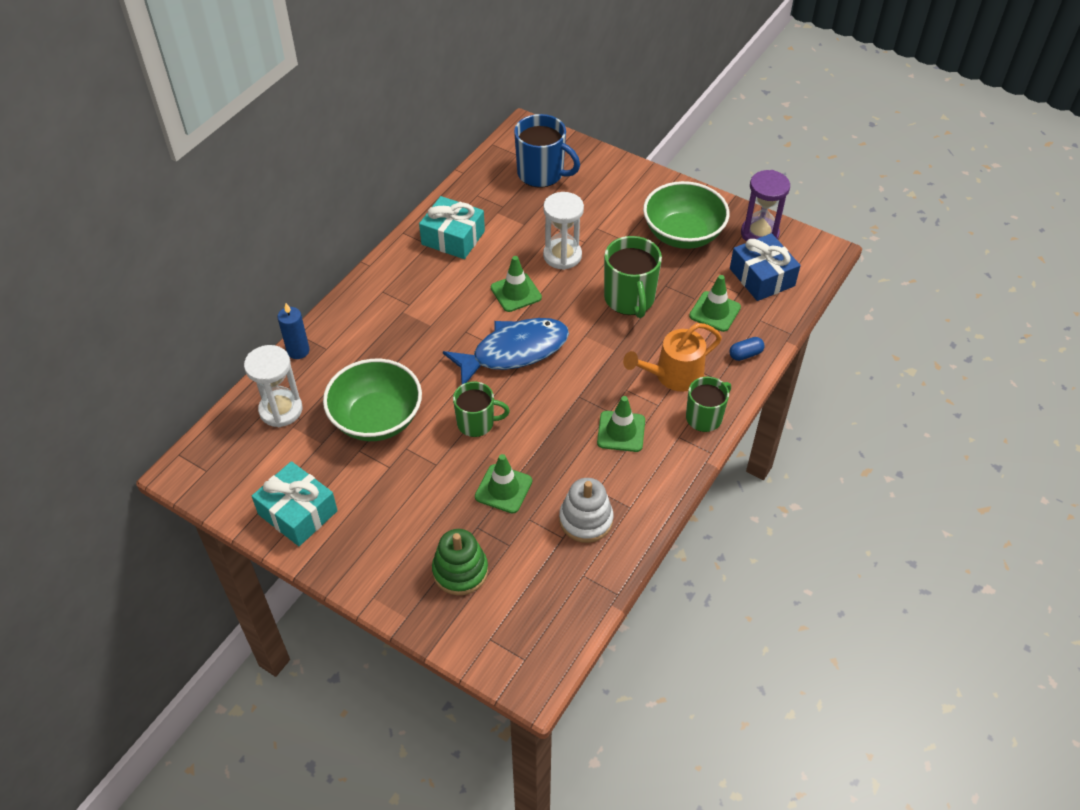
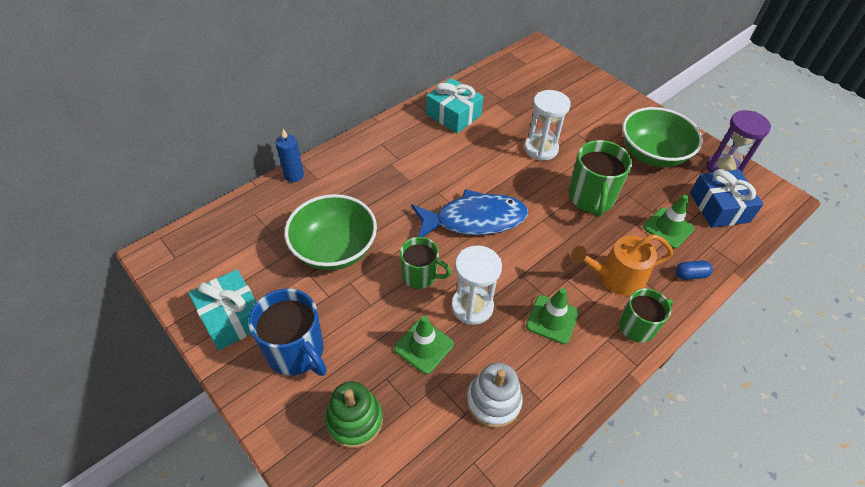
camera: 15 degrees right, 0 degrees up
(281, 410) = (258, 221): white hourglass -> white hourglass (472, 306)
(516, 293) = (491, 170): green traffic cone -> none
(542, 174) = (542, 82): blue mug -> blue mug (296, 352)

